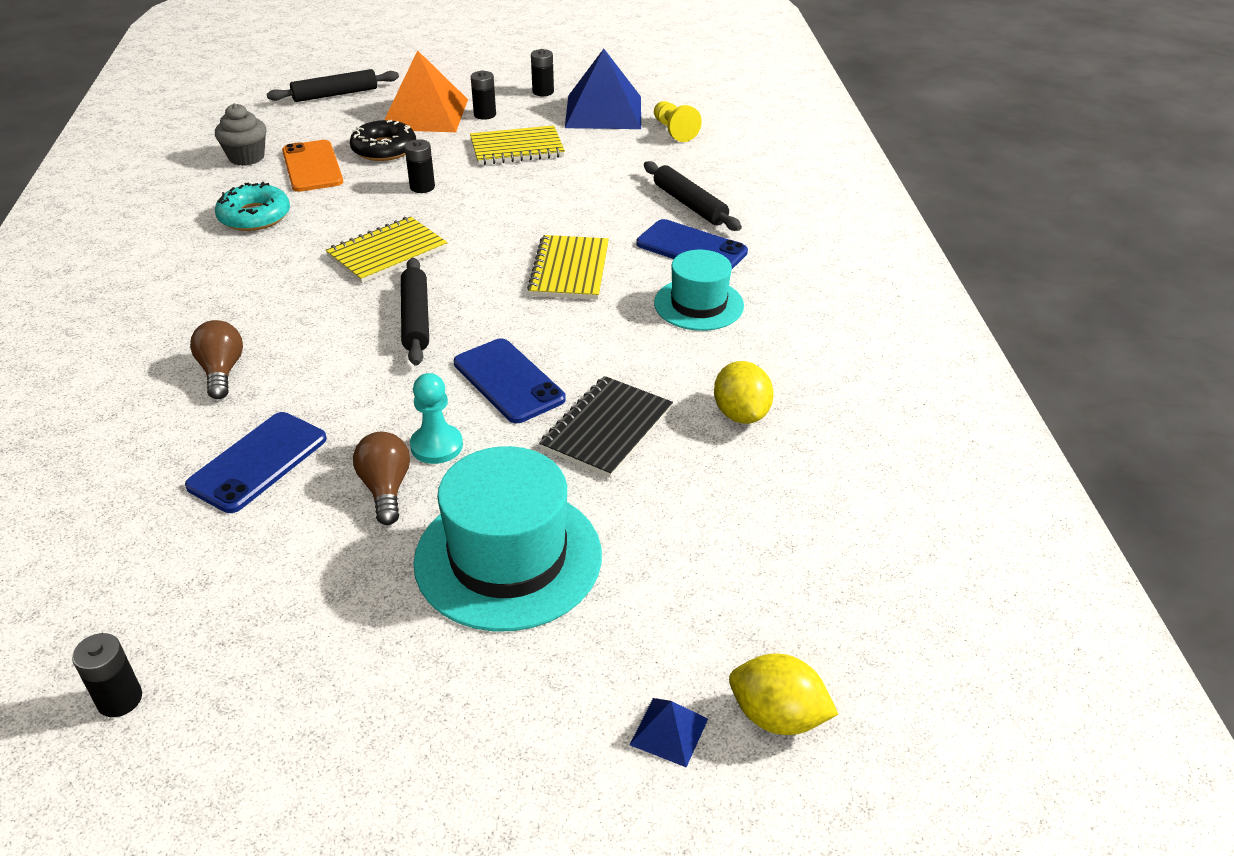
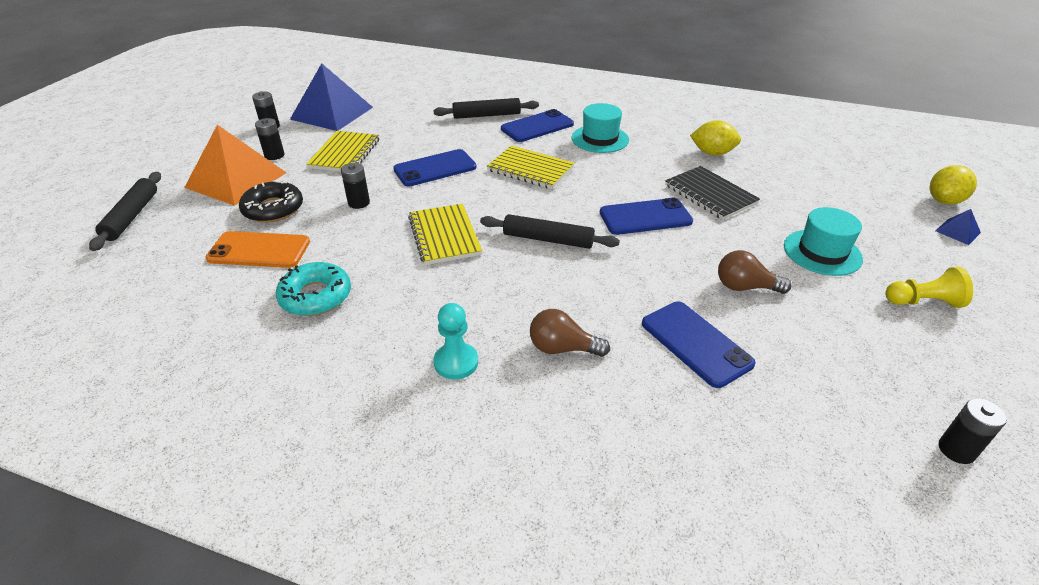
camera: 65 degrees left, 0 degrees up
(246, 157) = (191, 286): grey cupcake -> none
(436, 446) = (705, 258): turquoise pawn -> turquoise pawn (456, 362)
(508, 558) = (822, 252): turquoise hat -> turquoise hat, size x0.63
(524, 208) = (435, 168): none -> blue phone
(674, 131) = (389, 98): yellow pawn -> yellow pawn (923, 302)

